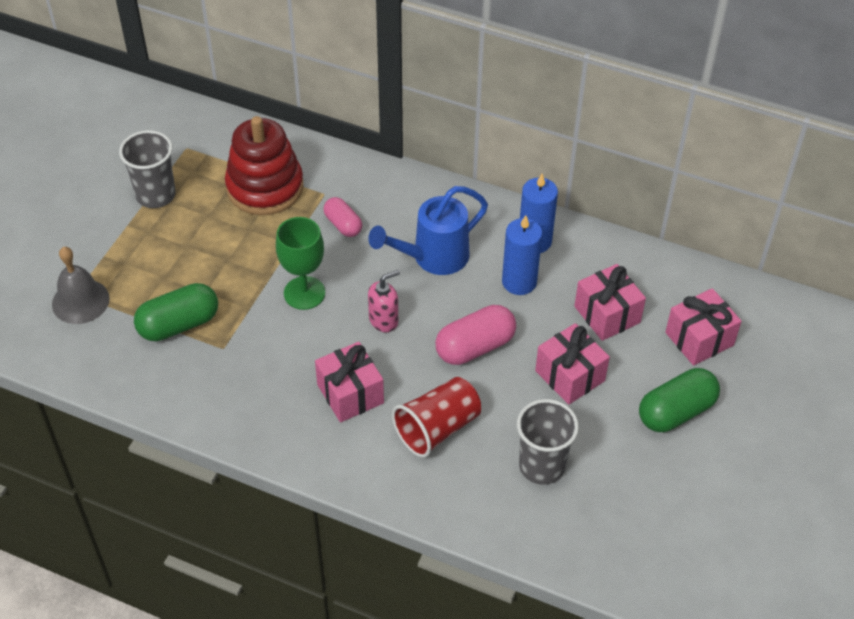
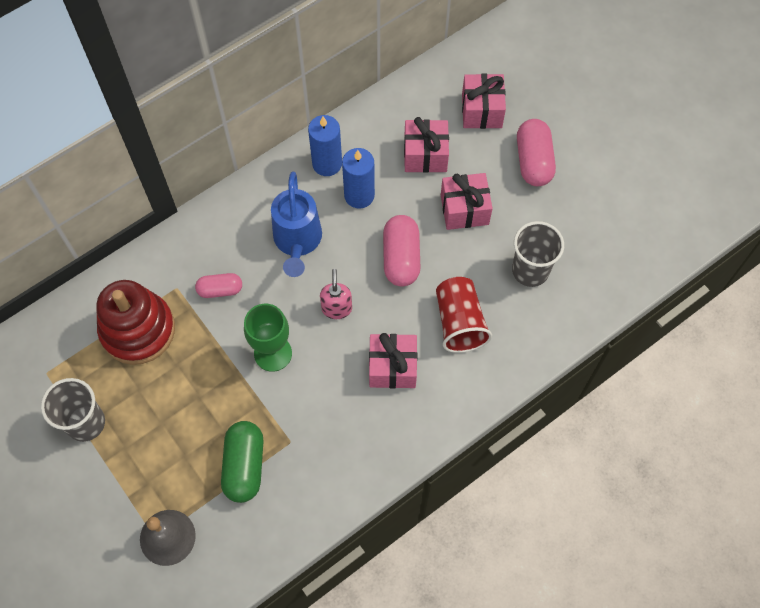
camera: 60 degrees left, 15 degrees up
(676, 412) = (533, 161): green capsule -> pink capsule

